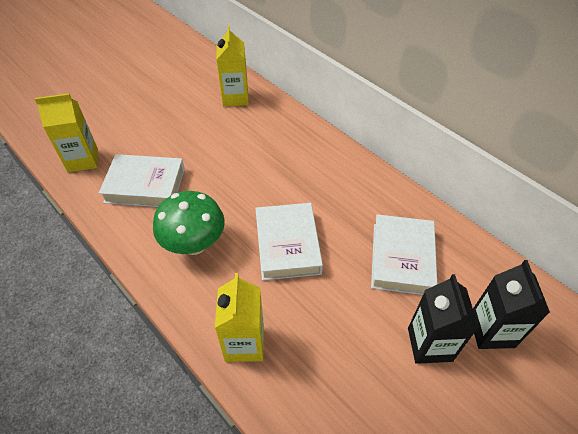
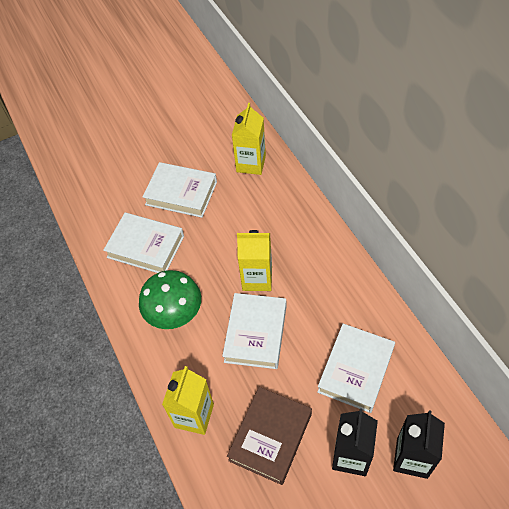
camera: 20 degrees right, 5 degrees up
(83, 160) = (97, 209): yellow carton -> yellow carton (257, 278)
(171, 132) = (181, 193): none -> white book
(337, 345) = (270, 437): none -> brown book

